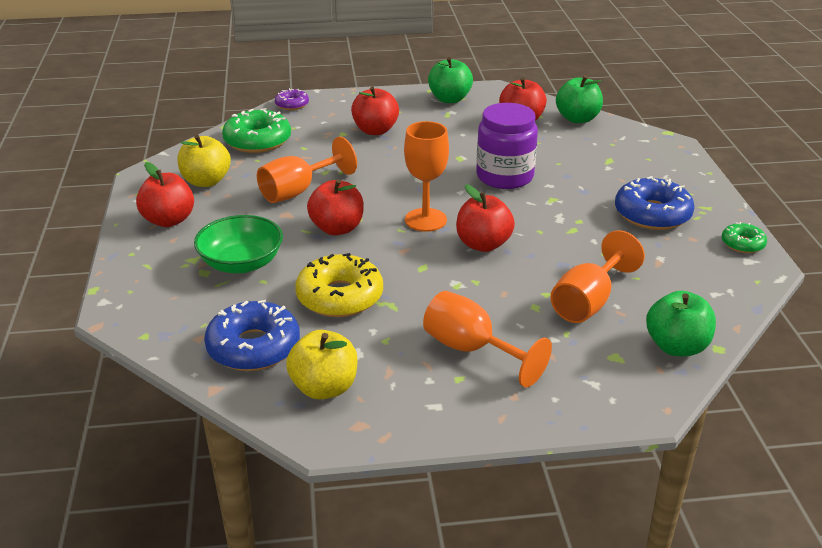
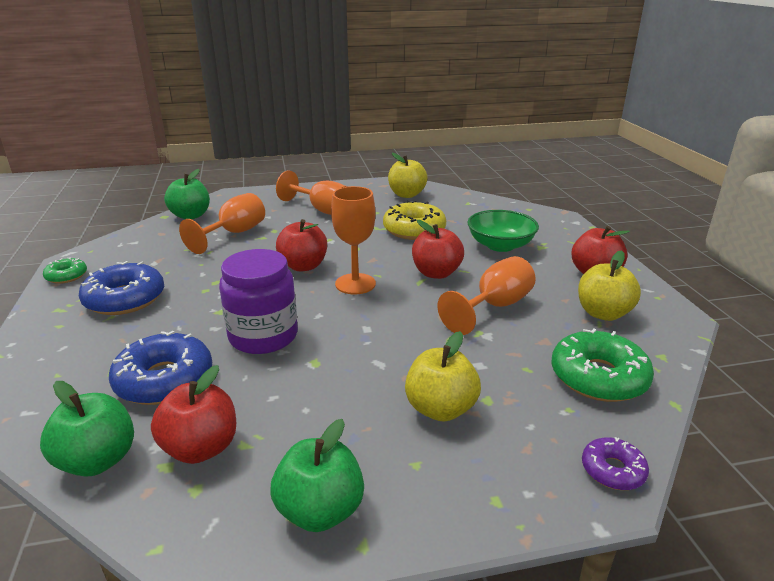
camera: 175 degrees right, 5 degrees down
(253, 347) = (457, 206): blue donut -> blue donut (164, 380)
(375, 130) = (440, 409): red apple -> yellow apple

